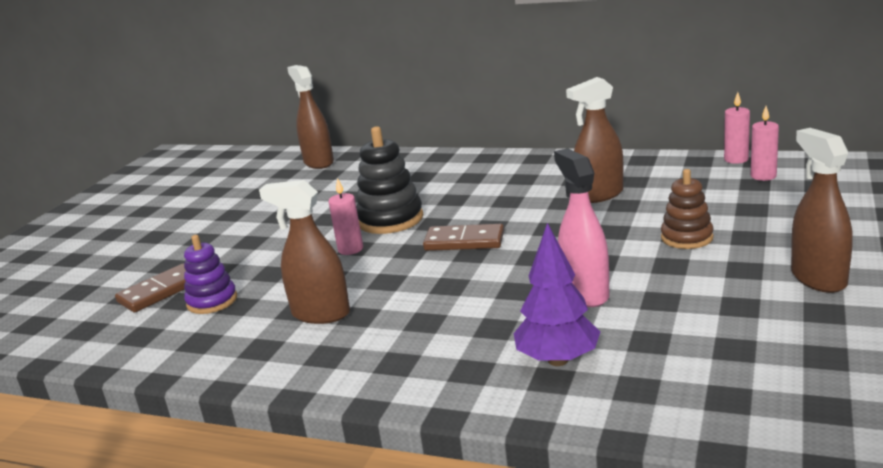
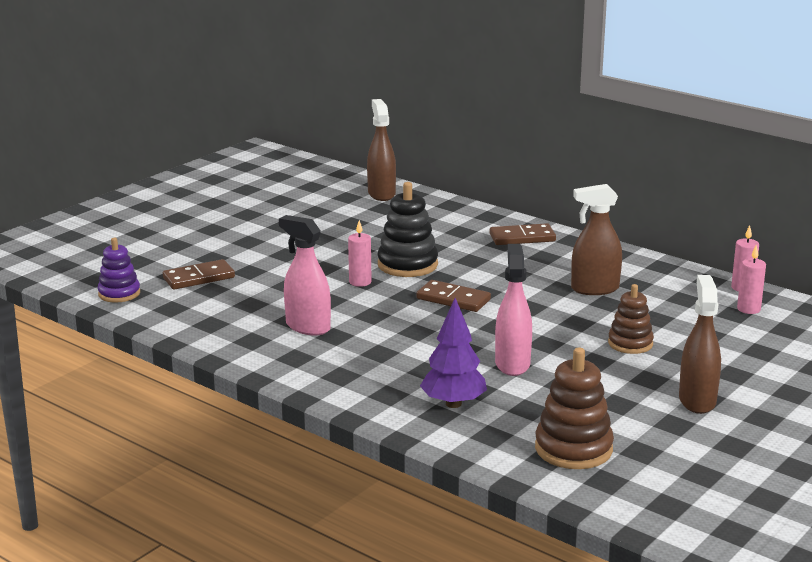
camera: 15 degrees right, 0 degrees up
(212, 301) = (233, 296): purple stacking toy -> purple stacking toy (119, 293)
(320, 314) = (307, 327): brown spray bottle -> pink spray bottle
(487, 167) = (522, 238): none -> brown domino
(747, 377) = (573, 449): none -> brown stacking toy

